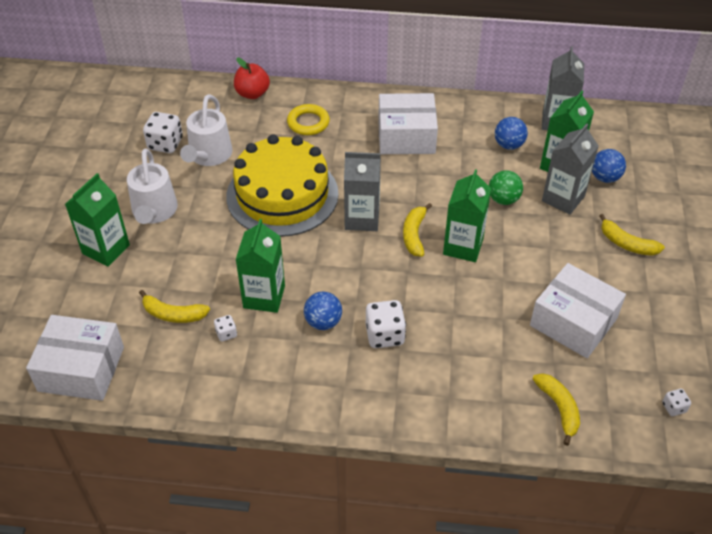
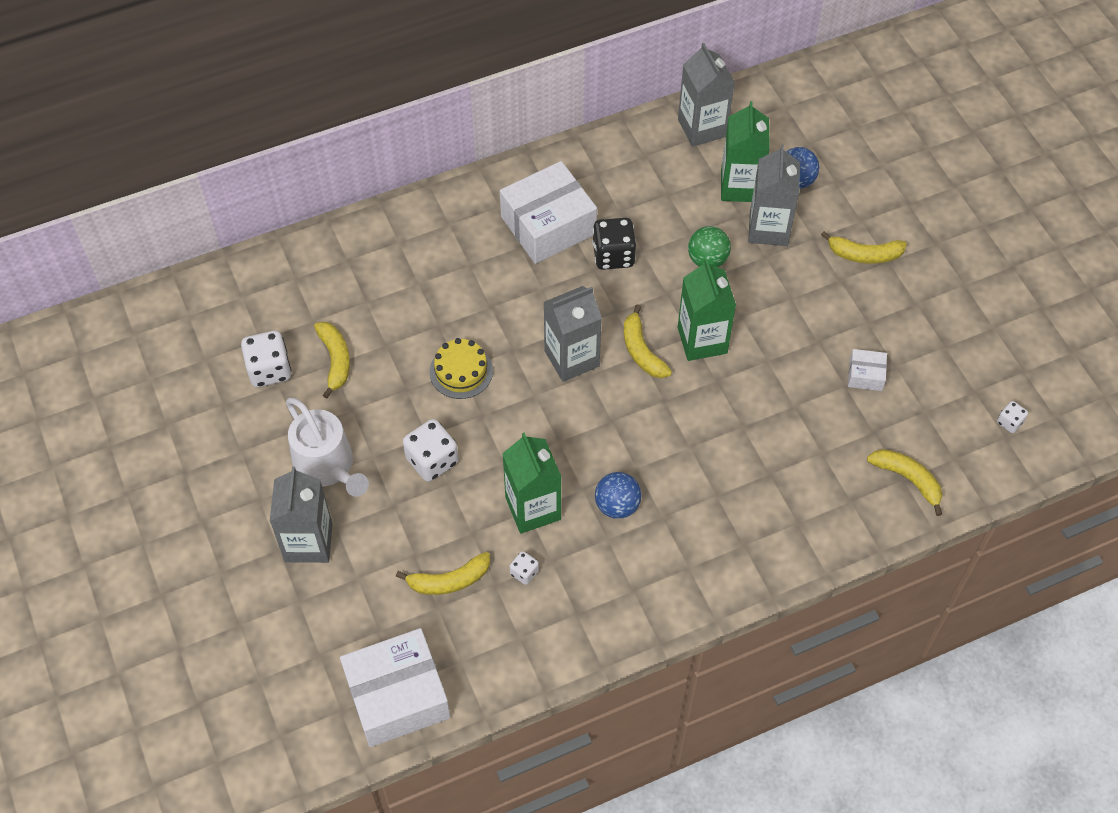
camera: 30 degrees left, 10 degrees up
(106, 249) = (308, 542): green carton -> grey carton
(209, 155) = (335, 360): white watering can -> yellow banana
(252, 93) = (323, 249): red apple -> none
(282, 195) = (461, 371): yellow cake -> yellow cake, size x0.44
(308, 123) = (421, 259): yellow ring -> none
(384, 335) = (690, 487): white dice -> white dice (432, 460)
(437, 170) = (613, 255): none -> black dice
(509, 145) = (669, 184): blue ball -> none
(573, 322) = (865, 375): white box -> white box, size x0.45

